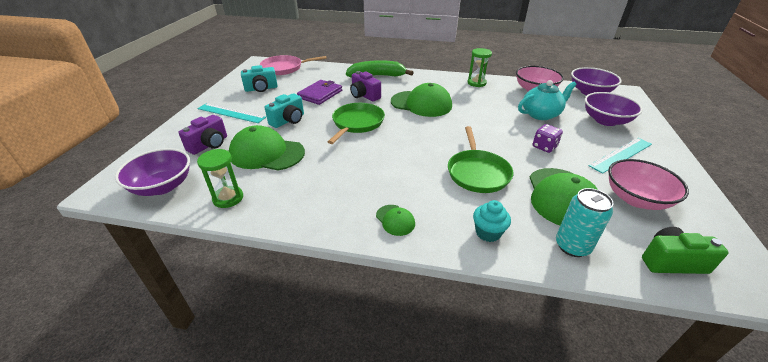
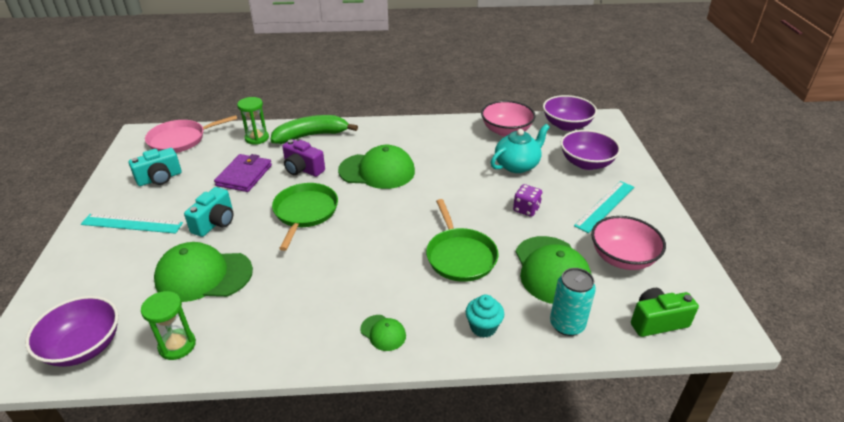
camera: 15 degrees left, 0 degrees up
(209, 145) = (121, 277): purple camera -> none
(476, 83) = (437, 129): green hourglass -> green hourglass (257, 138)

